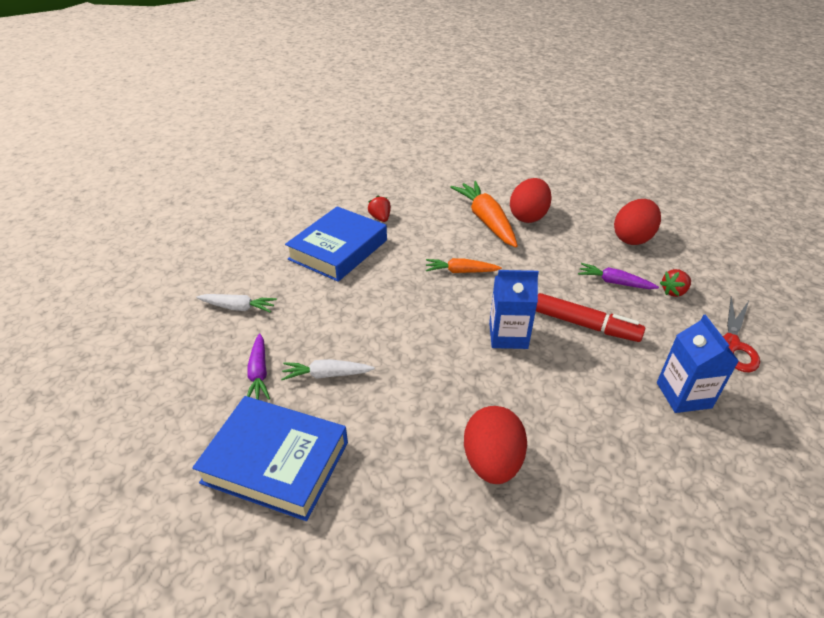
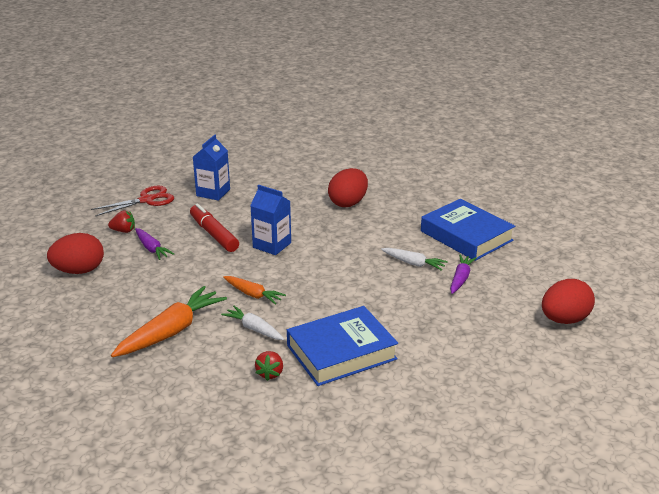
camera: 150 degrees left, 10 degrees down
(238, 307) = (461, 329): white carrot -> white carrot (254, 329)
(486, 220) = (171, 331): orange carrot -> orange carrot turned 150 degrees counterclockwise
(528, 216) = (128, 320): red egg -> red egg (564, 320)

